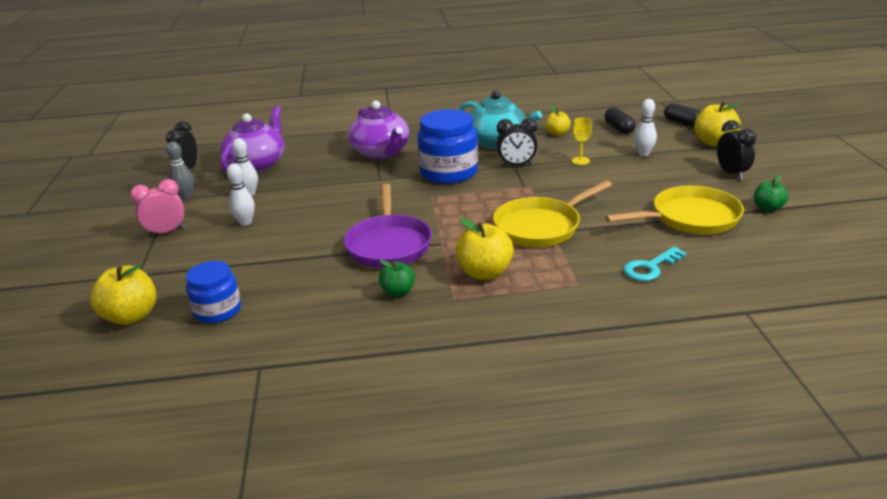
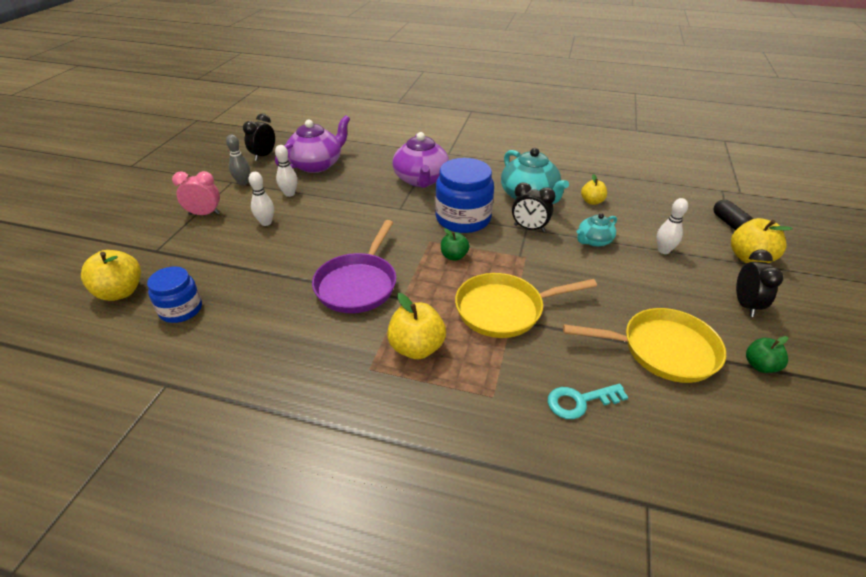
camera: 20 degrees right, 10 degrees up
(398, 292) = (328, 342): green apple -> green apple (454, 256)
(580, 161) = (593, 241): yellow goblet -> turquoise teapot
(619, 128) = (657, 212): black capsule -> none

